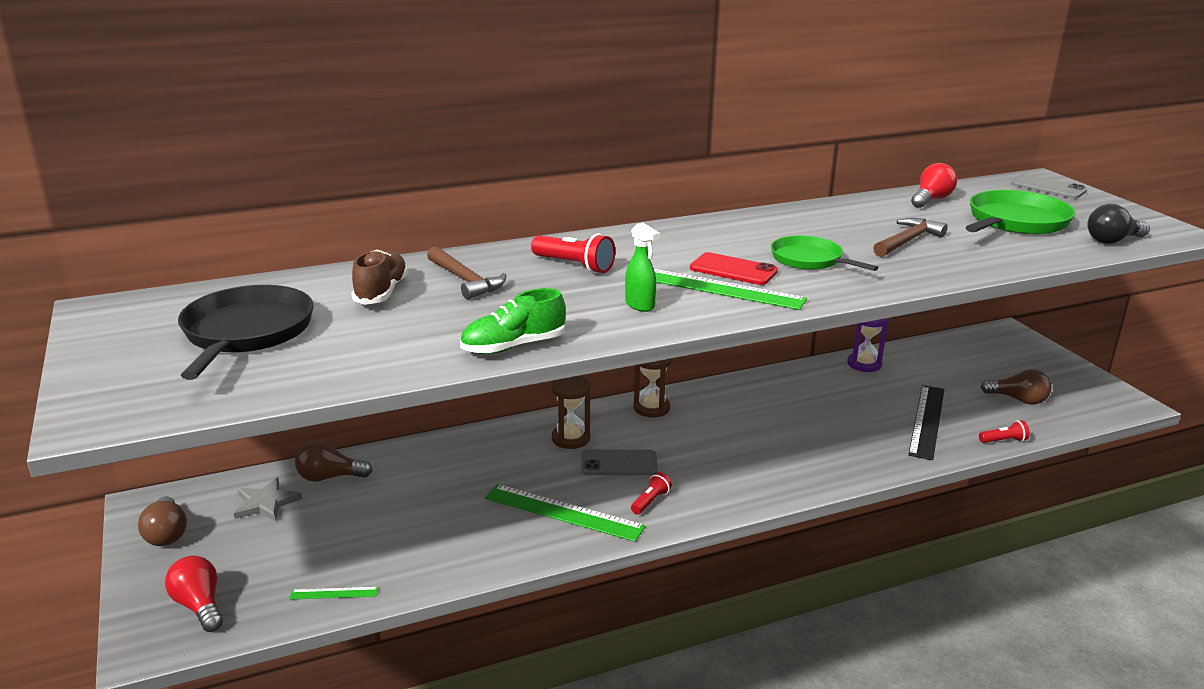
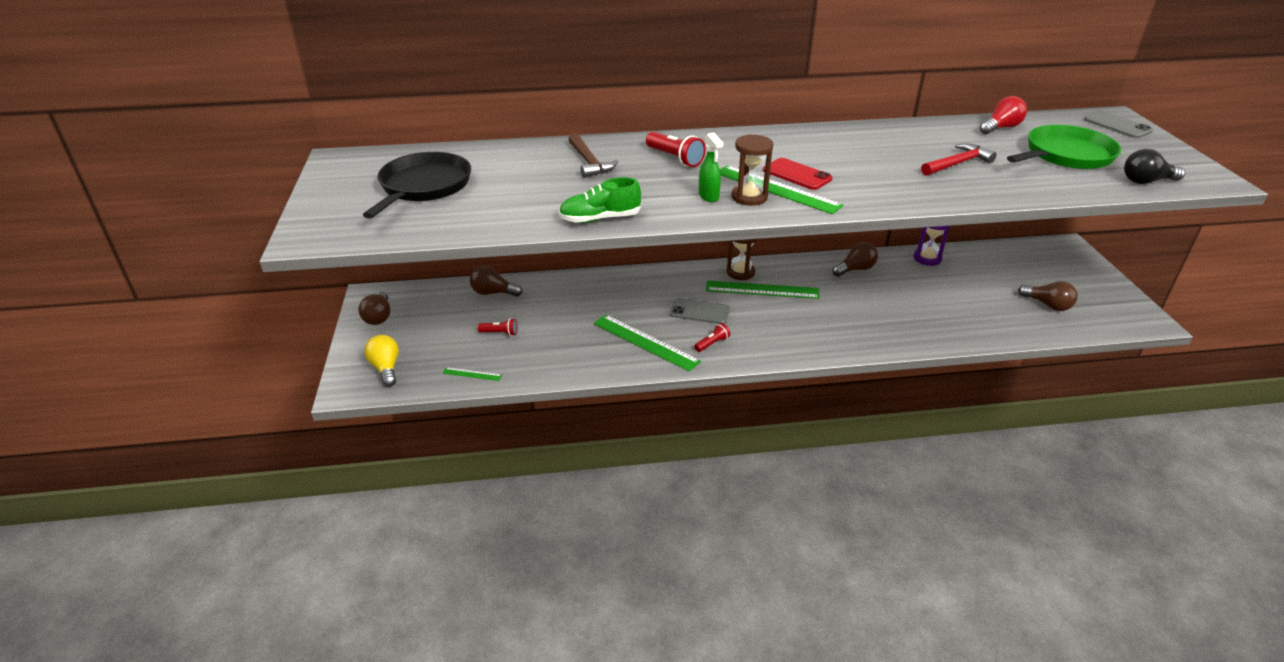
camera: 15 degrees right, 10 degrees up
(199, 606) = (386, 368): red light bulb -> yellow light bulb
(266, 503) = (447, 305): grey star -> none
(381, 292) = (526, 165): brown shoe -> none
(571, 438) = (671, 288): brown hourglass -> brown hourglass (749, 197)
(687, 426) = (762, 290): none -> green ruler
(788, 387) = (855, 269): none -> brown light bulb
(809, 260) = (864, 172): green pan -> none
(907, 241) = (957, 163): brown hammer -> red hammer
(927, 421) = (959, 312): black ruler -> none
(1003, 441) = (1018, 337): red flashlight -> red flashlight (500, 333)

